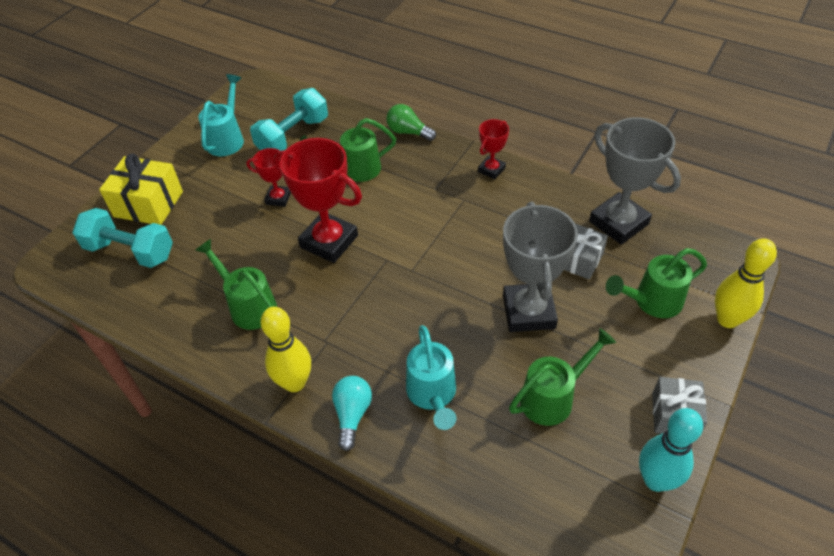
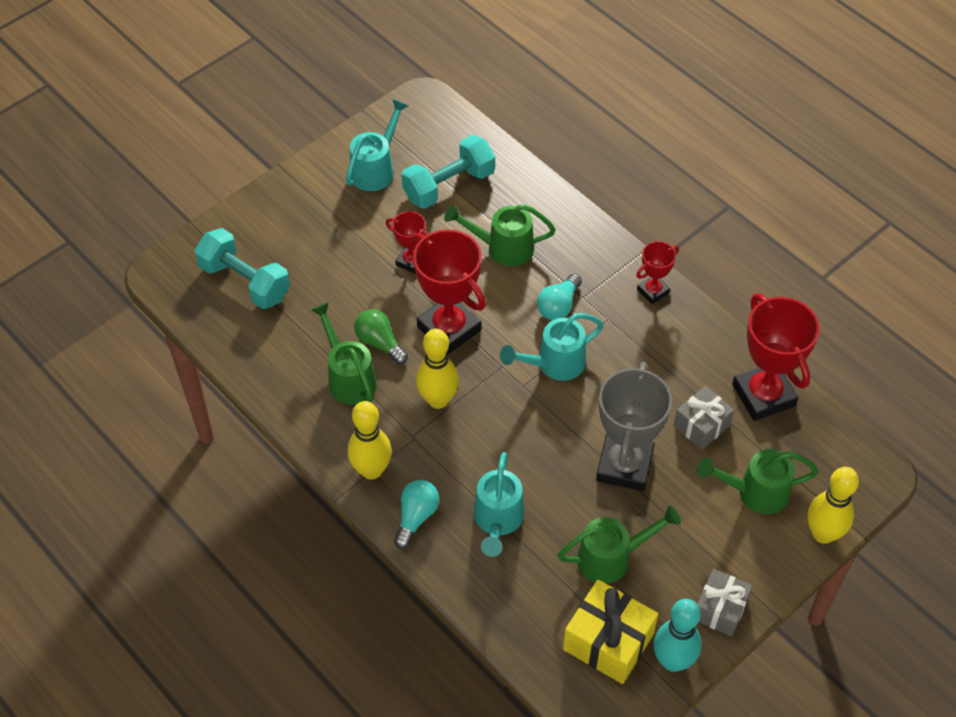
camera: 15 degrees right, 5 degrees up
(148, 204) = (274, 230): yellow gift -> yellow gift (608, 641)
(338, 302) = (438, 400): none -> yellow bowling pin
(408, 132) = (578, 216): green light bulb -> green light bulb (379, 343)
(418, 200) = (558, 306): none -> turquoise light bulb
(432, 245) = (554, 364): none -> turquoise watering can
(618, 223) = (763, 395): grey trophy -> red trophy

